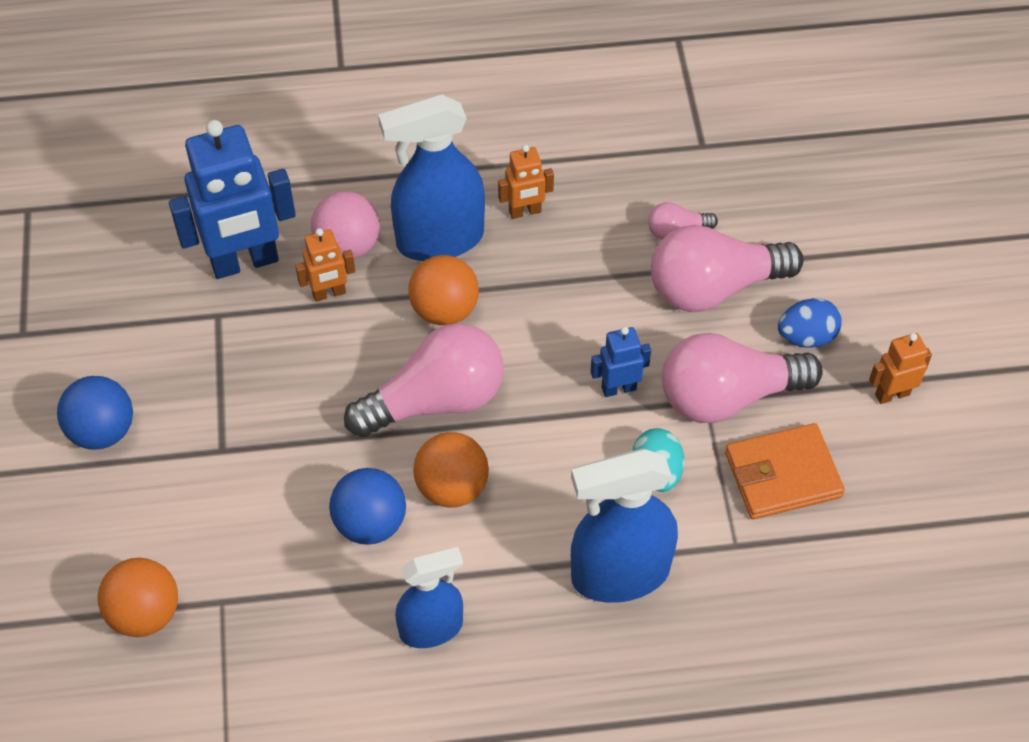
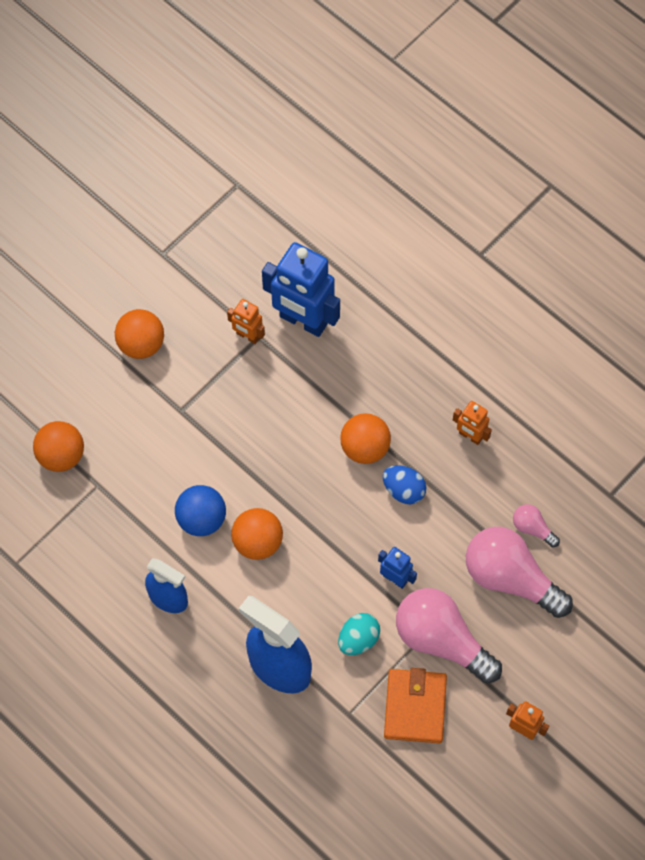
camera: 50 degrees right, 10 degrees up
(102, 431) = (141, 344): blue ball -> orange ball
(329, 293) = (322, 380): orange robot -> orange robot (247, 336)
(348, 246) = (361, 363): pink ball -> none
(435, 400) = (303, 490): pink light bulb -> none
(439, 240) = (409, 407): blue spray bottle -> none
(782, 475) = (415, 707): orange wallet -> orange wallet turned 60 degrees clockwise
(806, 337) = (521, 654): blue egg -> blue egg (403, 490)

